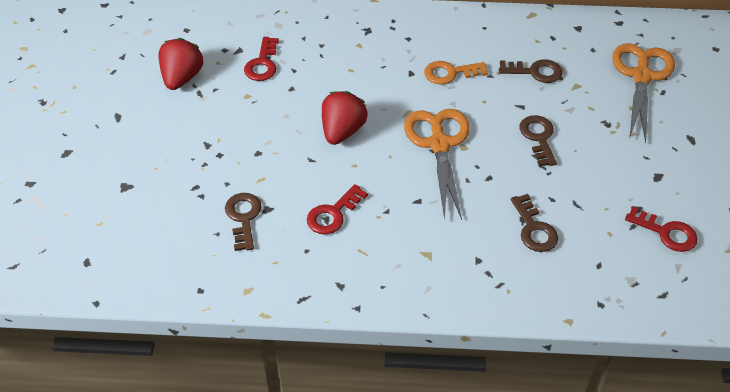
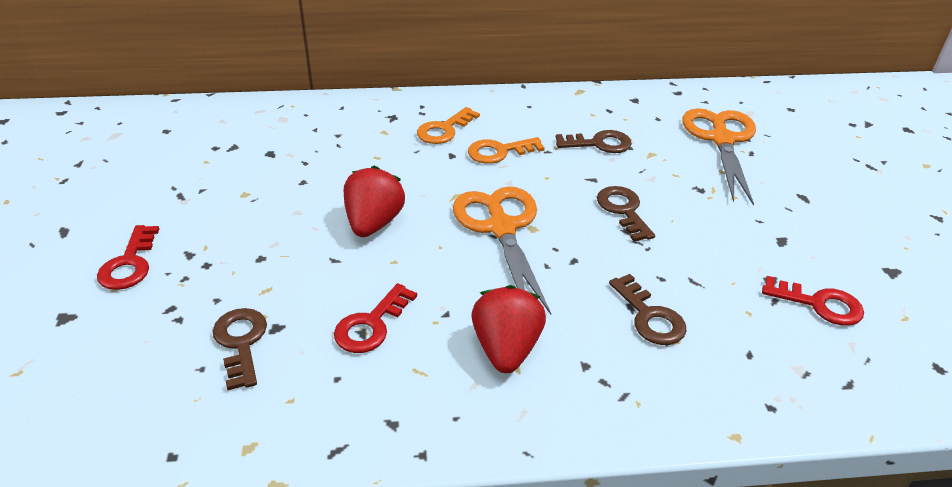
camera: 10 degrees left, 10 degrees down
(182, 78) = (157, 180): red strawberry -> red strawberry (506, 349)
(262, 64) = (264, 158): red key -> red key (129, 264)
(408, 47) = (444, 130): none -> orange key

